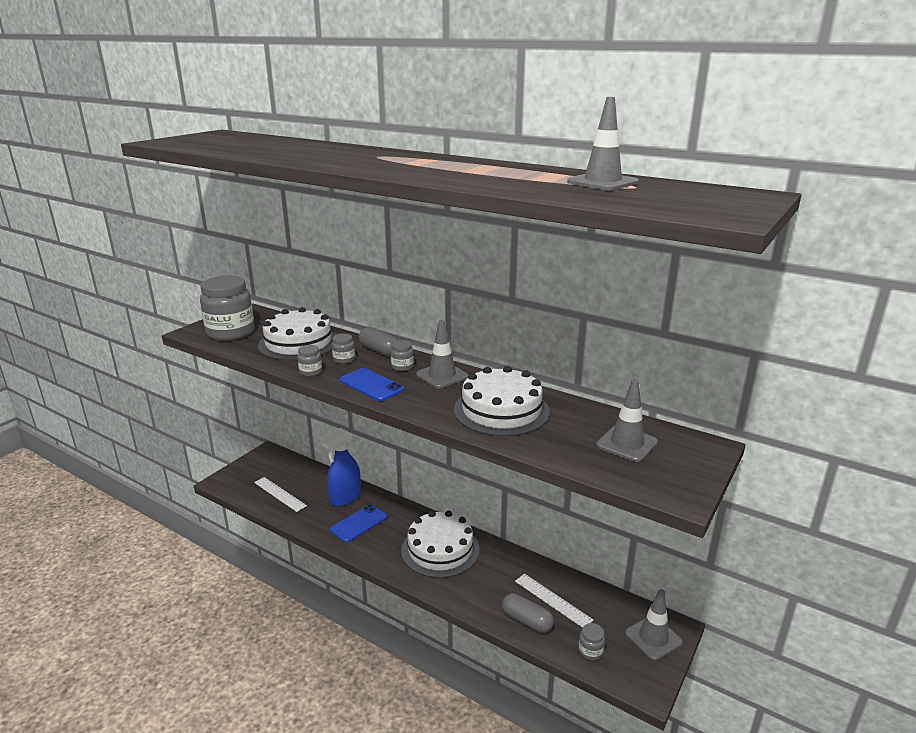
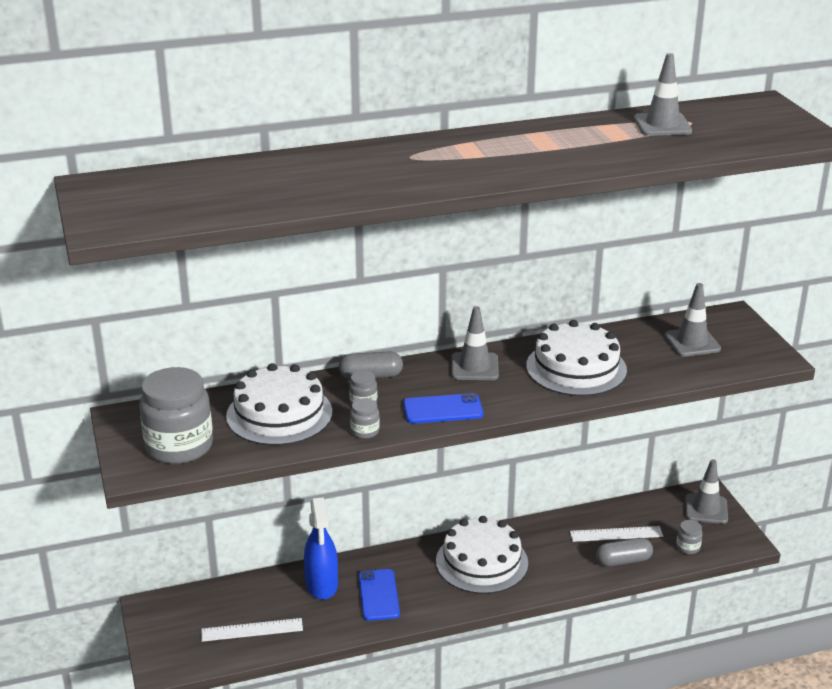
camera: 50 degrees left, 5 degrees up
(402, 367) = (426, 379): grey jar -> none

